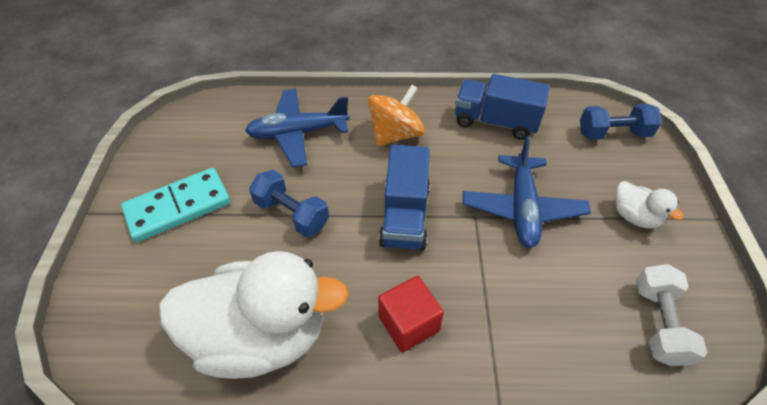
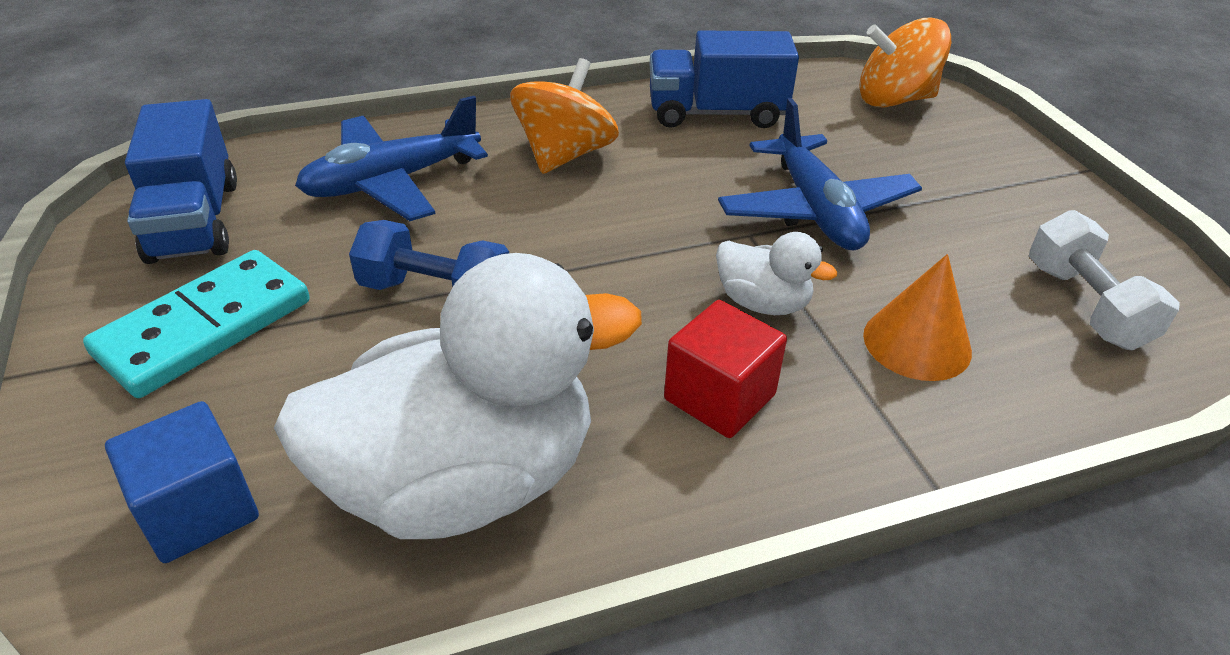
camera: 20 degrees left, 10 degrees down
(141, 314) = (198, 510): none -> blue cube
(404, 215) = (636, 255): blue truck -> blue truck (194, 221)
(537, 320) = (917, 343): none -> orange cone
(613, 134) = (894, 99): blue dumbbell -> orange spinning top
(634, 216) = (979, 188): white duck -> white duck (763, 303)

